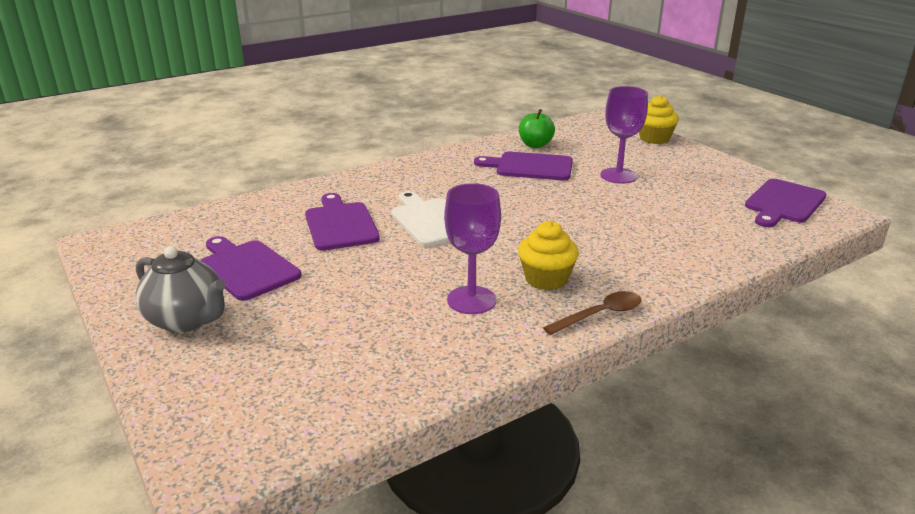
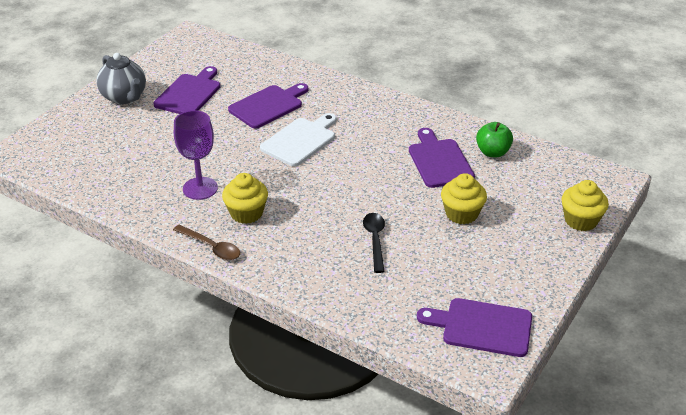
camera: 65 degrees right, 10 degrees up
(187, 320) = (124, 97): grey teapot -> grey teapot turned 45 degrees counterclockwise
(618, 176) = (461, 214): purple goblet -> yellow cupcake
(637, 220) = (375, 240): none -> black spoon

